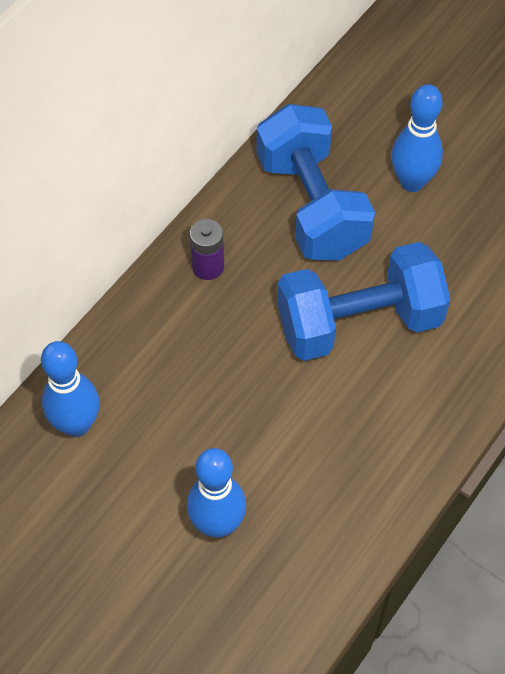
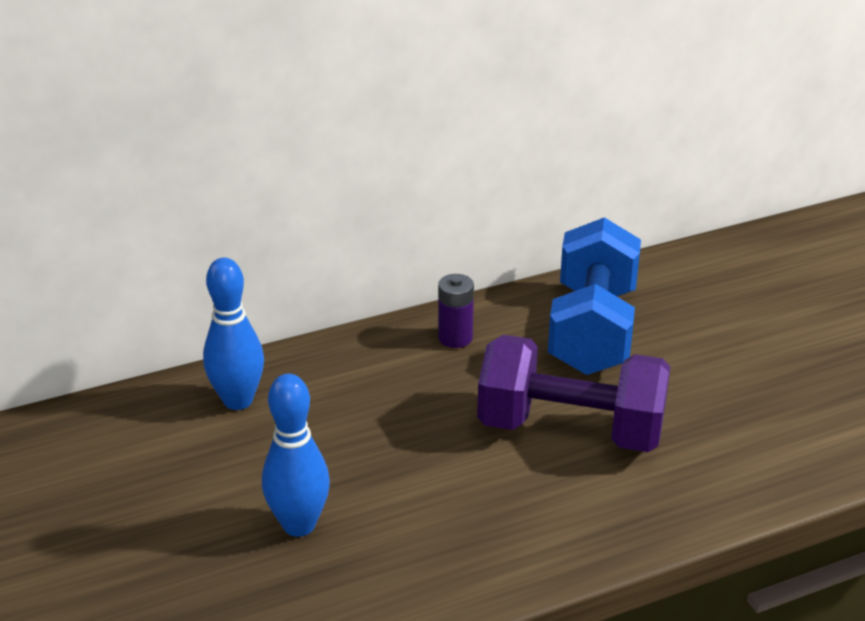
camera: 30 degrees right, 25 degrees down
(359, 322) = (570, 430): blue dumbbell -> purple dumbbell
(412, 182) = (710, 347): blue bowling pin -> none

